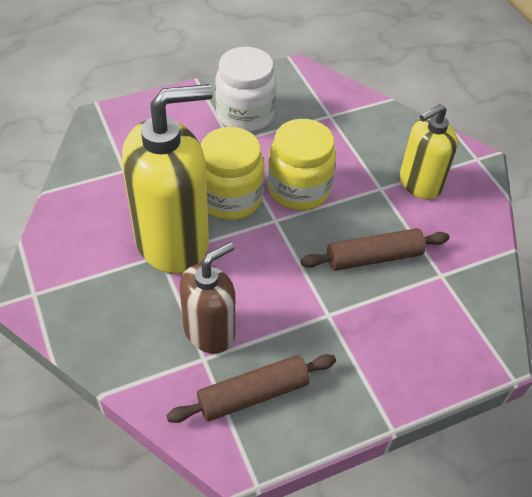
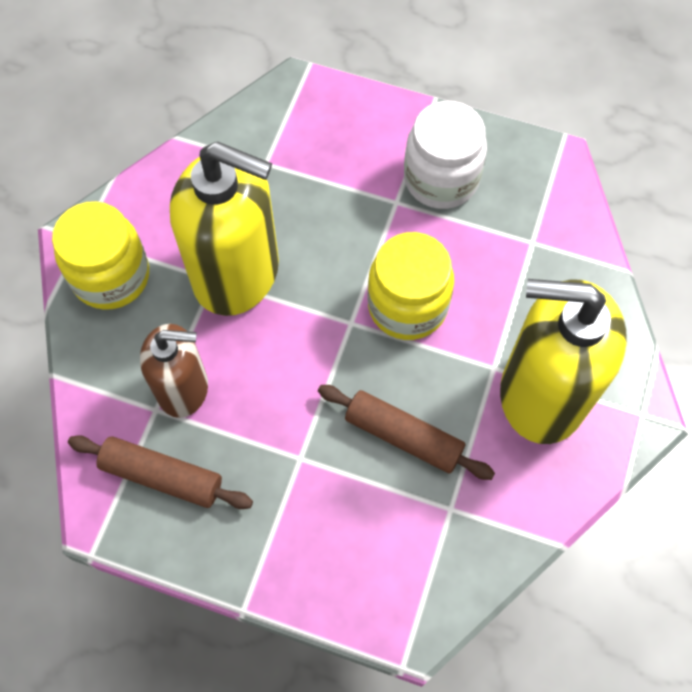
camera: 45 degrees right, 15 degrees up
(230, 198) = (331, 266): yellow jar -> yellow jar (111, 276)
(419, 184) = (541, 394): yellow soap dispenser -> yellow soap dispenser, size x1.69

